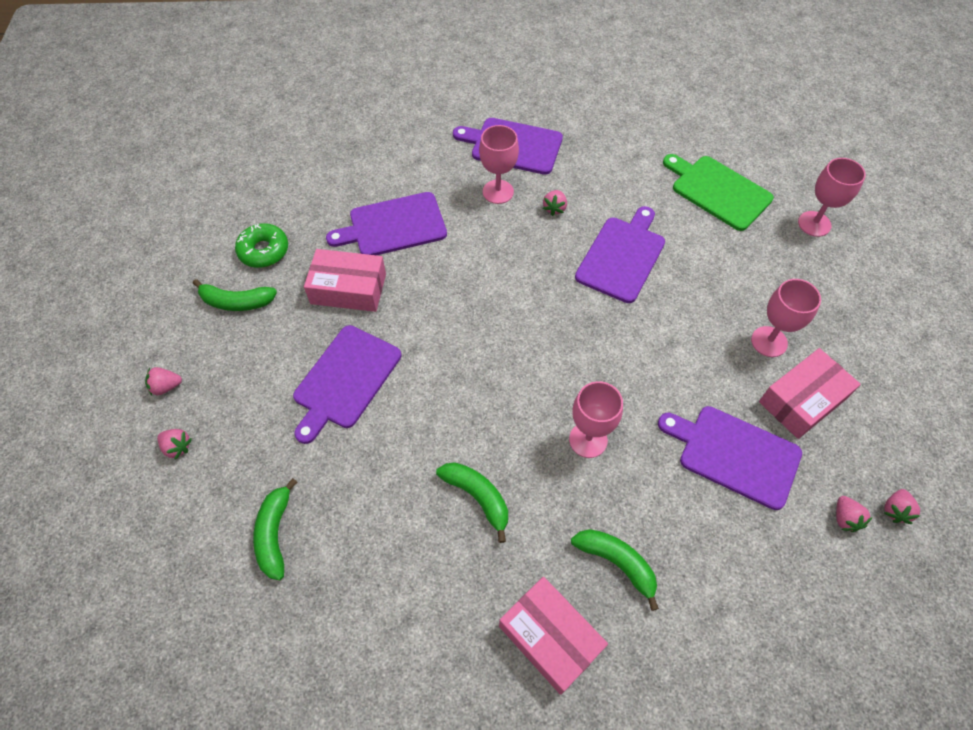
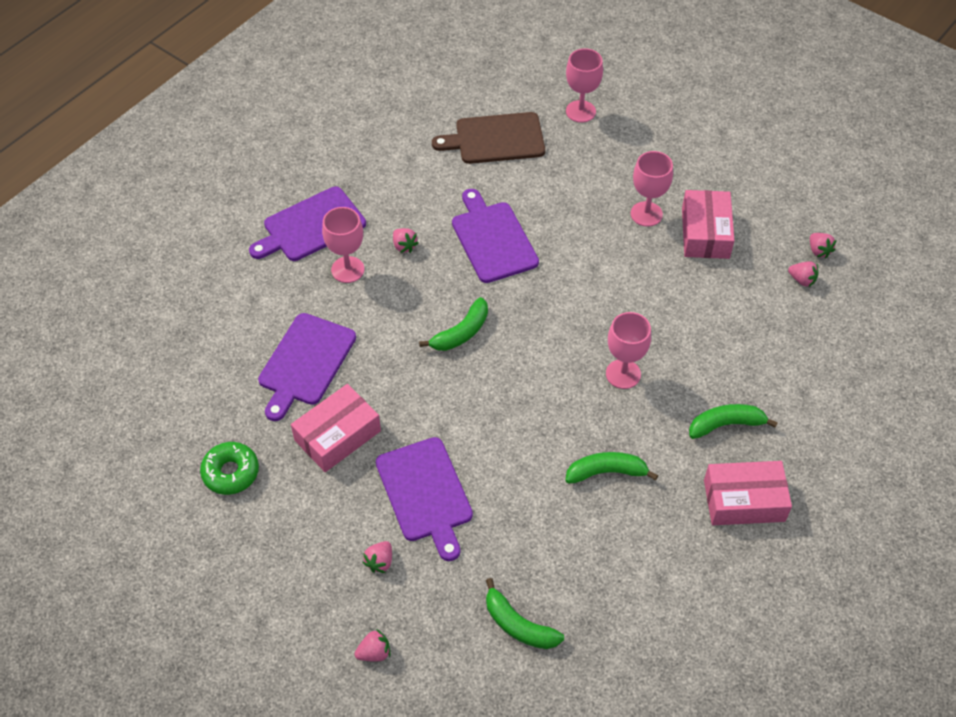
camera: 50 degrees left, 5 degrees down
(166, 387) = (304, 629): pink strawberry -> pink strawberry (380, 562)
(236, 302) = (266, 525): green banana -> green banana (461, 333)
(718, 191) = (495, 139): green cutting board -> brown cutting board
(734, 455) = (709, 301): purple cutting board -> none

